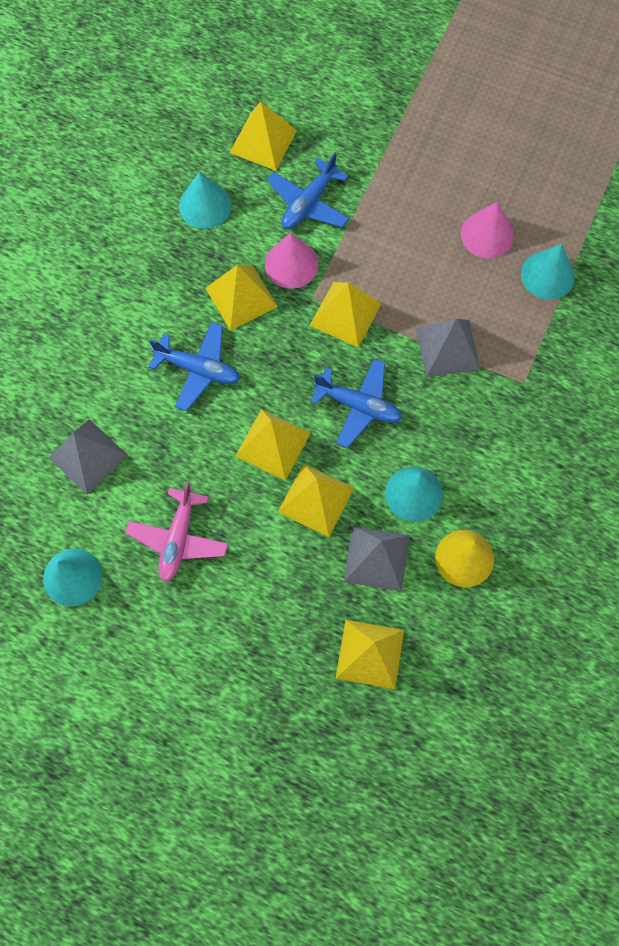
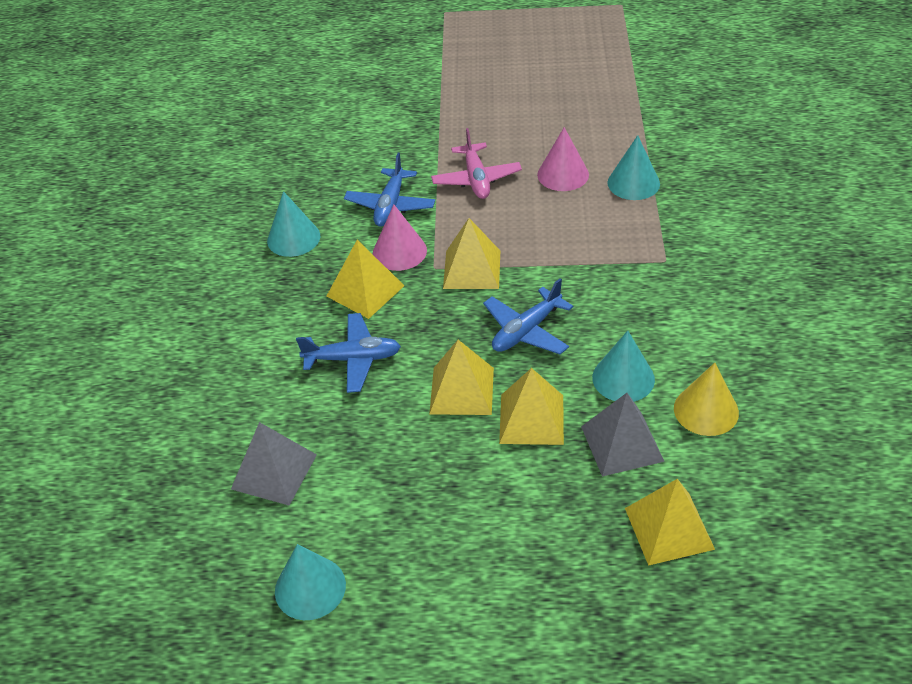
camera: 20 degrees left, 25 degrees down
(178, 539) = (409, 507): pink plane -> pink plane (476, 179)
(263, 141) = (324, 178): yellow pyramid -> none
(358, 405) = (526, 331): blue plane -> blue plane turned 135 degrees clockwise
(448, 348) = (581, 261): grey pyramid -> none

